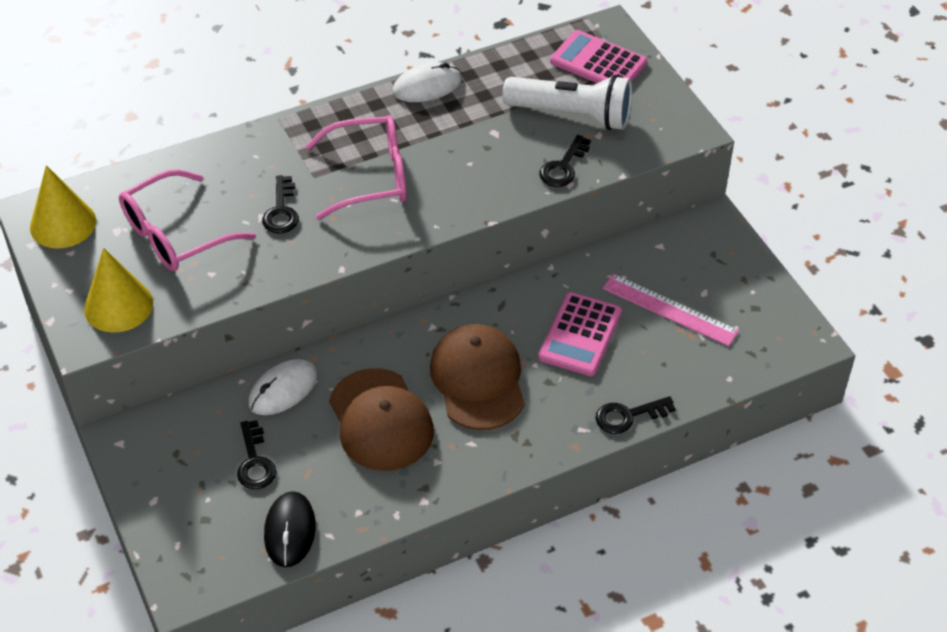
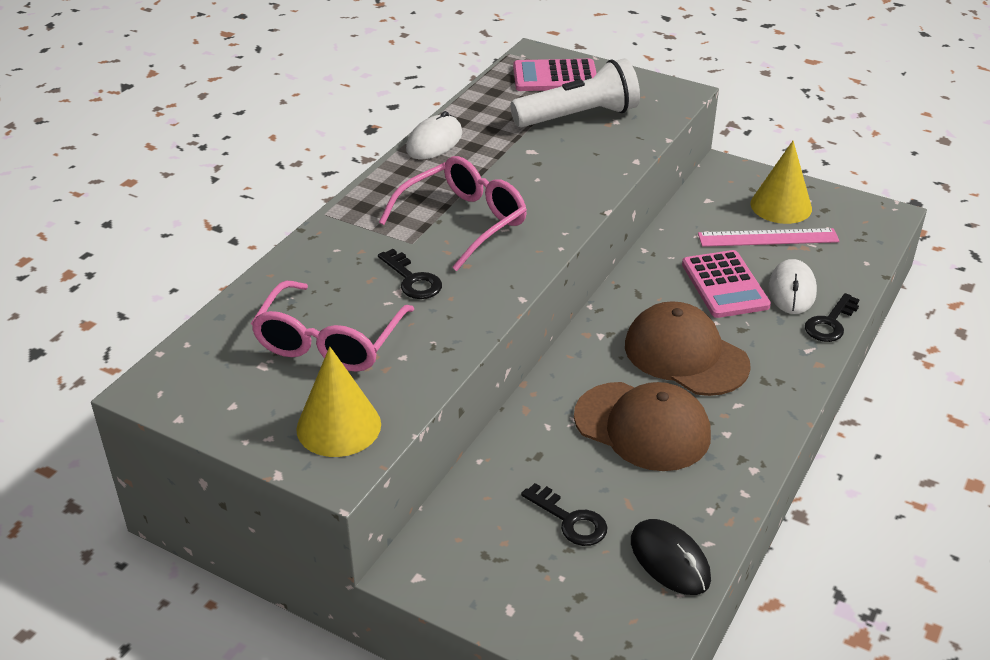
camera: 35 degrees left, 10 degrees down
(63, 224) = (196, 385): yellow cone -> yellow cone (781, 206)
(283, 389) = (527, 447): white mouse -> white mouse (792, 290)
(563, 167) = (616, 151): black key -> none

